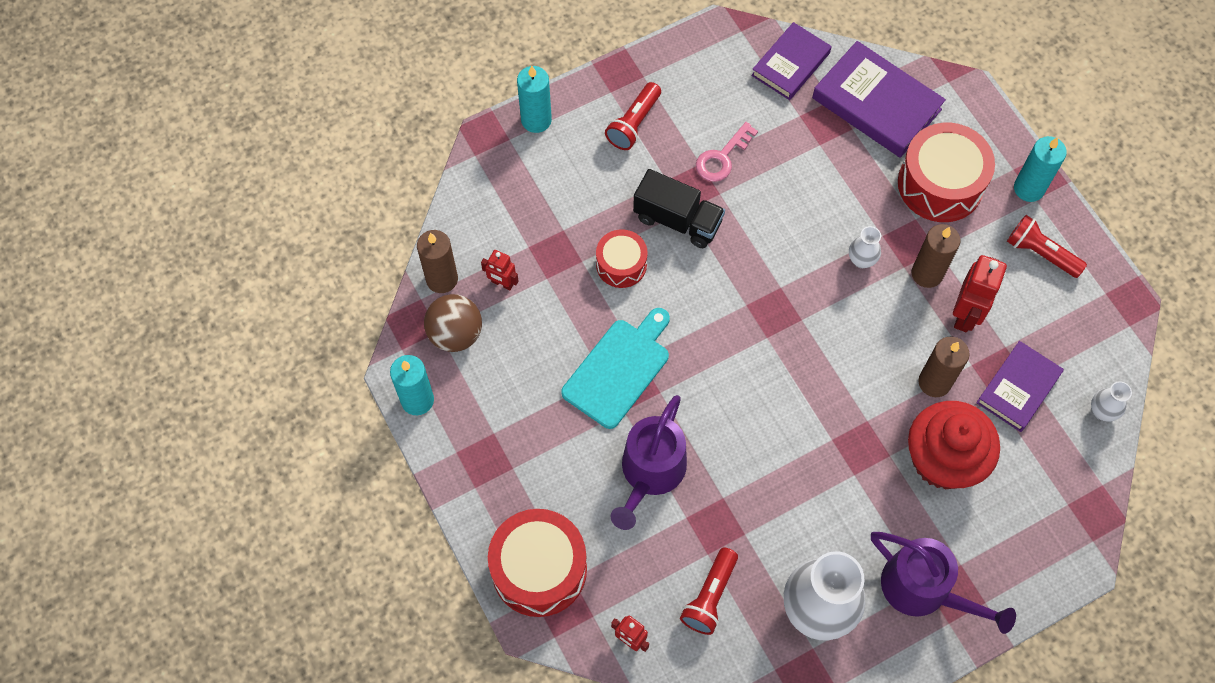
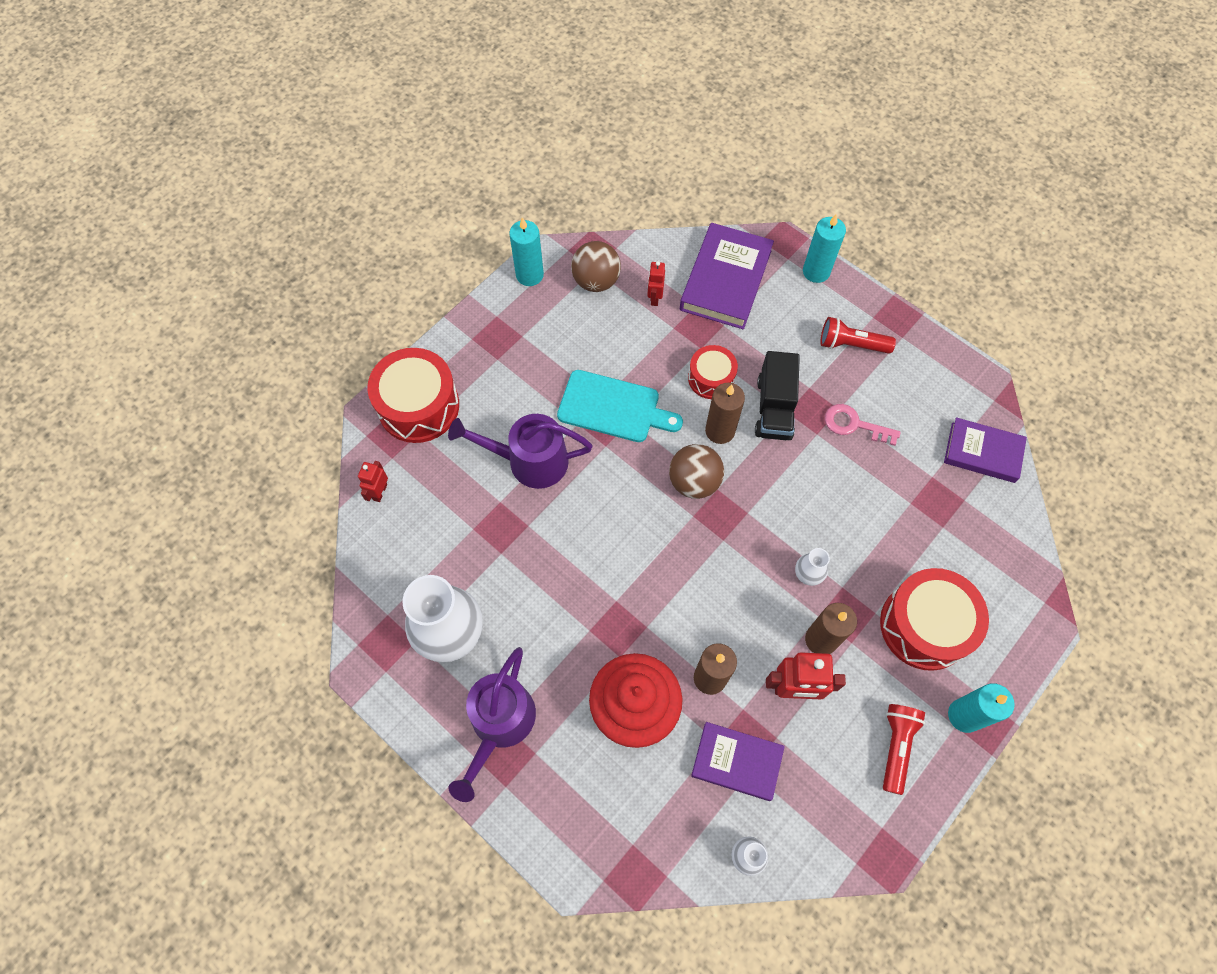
camera: 70 degrees right, 0 degrees up
(442, 279) = (639, 255): brown candle -> brown candle (720, 431)
(710, 596) = (436, 542): red flashlight -> none
(731, 323) = (694, 482): none -> brown ball
(876, 104) = (982, 541): purple book -> purple book (725, 280)

